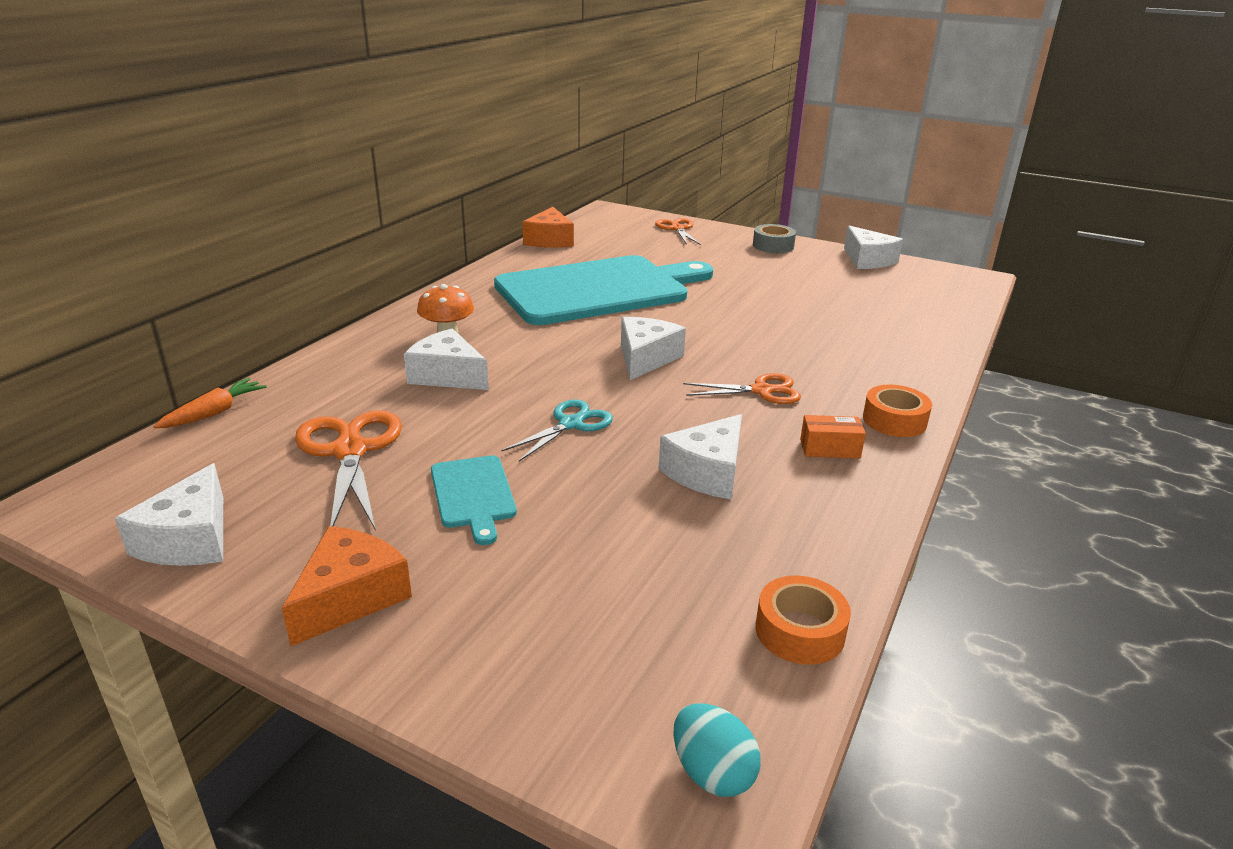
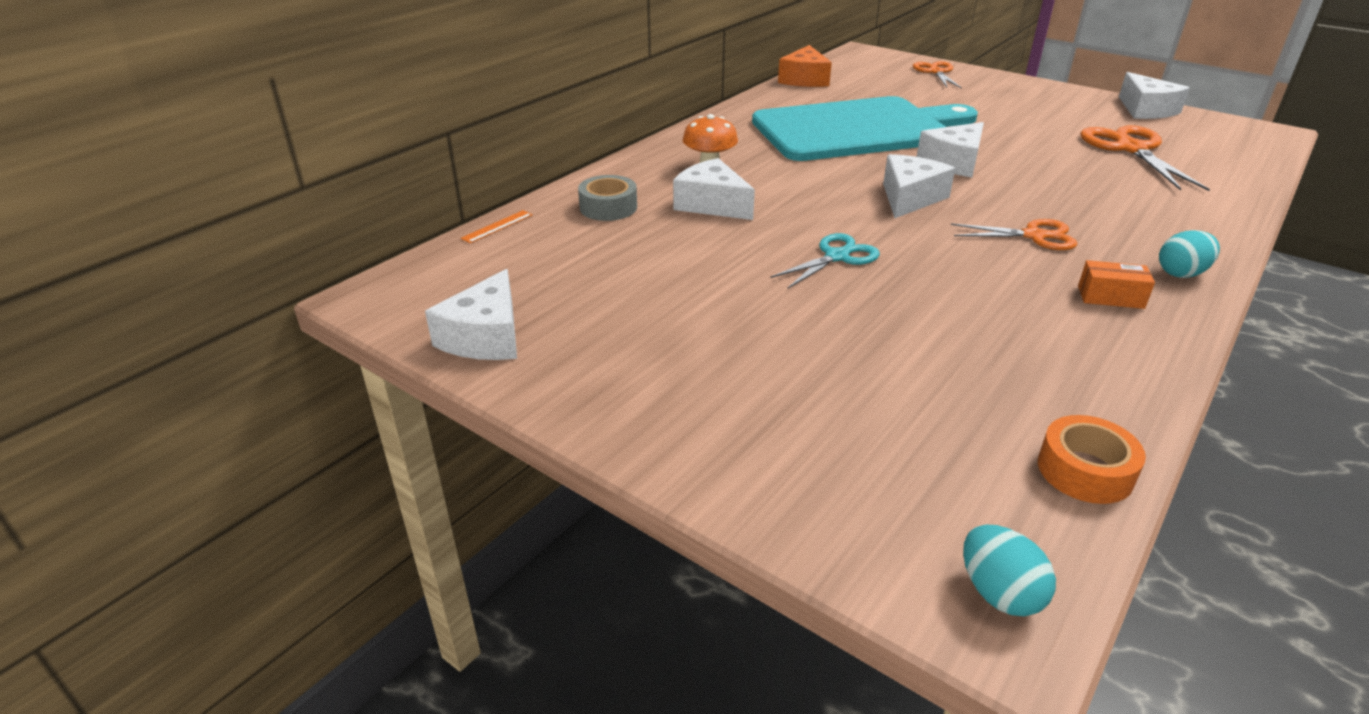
camera: 10 degrees right, 5 degrees up
(214, 413) = (497, 226): orange carrot -> orange ruler
(350, 451) = (624, 269): orange scissors -> orange scissors (1131, 149)
(350, 597) = (635, 400): orange cheese -> none
(473, 494) = (745, 316): turquoise cutting board -> none
(707, 472) = (980, 311): white cheese -> white cheese (953, 162)
(773, 246) = (1040, 92): grey tape -> grey tape (608, 207)
(894, 420) = (1181, 273): orange tape -> turquoise egg

